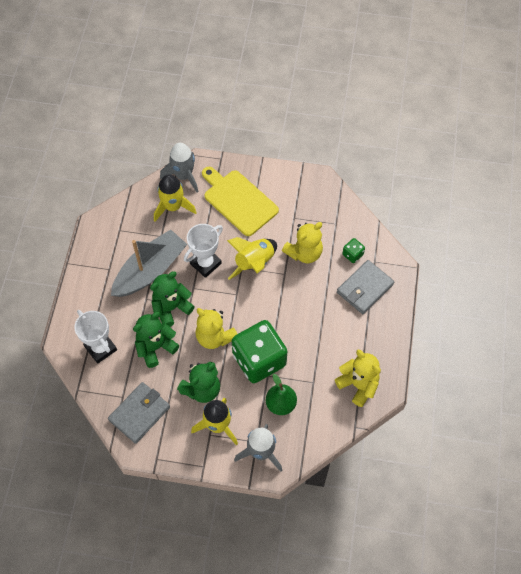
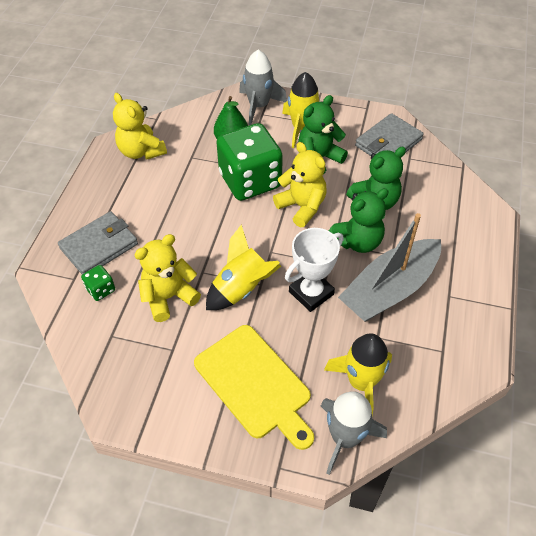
camera: 175 degrees left, 10 degrees down
(100, 348) = (443, 204): white trophy -> none

